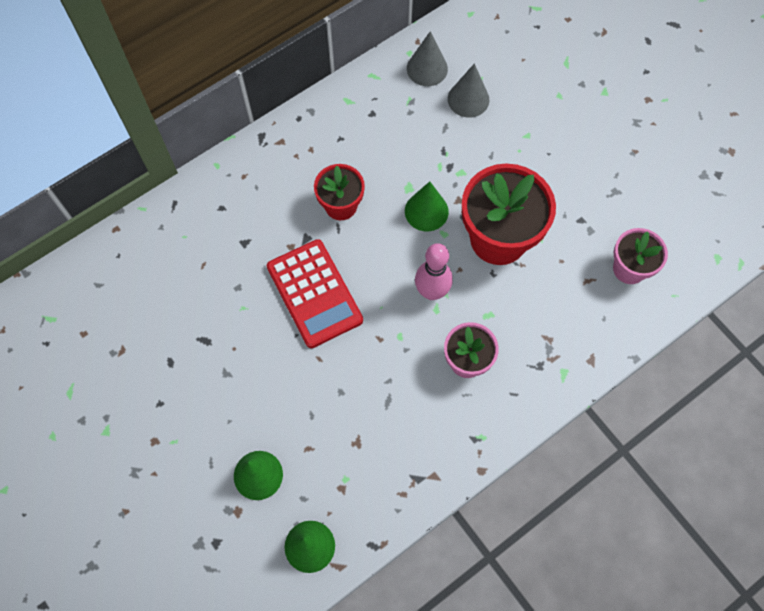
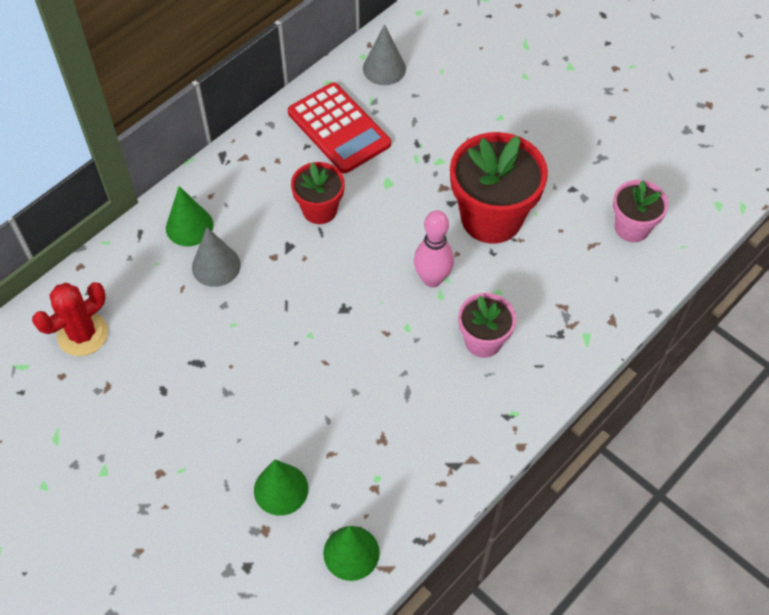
camera: 10 degrees left, 10 degrees down
(108, 296) = (83, 334): none -> red cactus
(314, 293) = (308, 299): red calculator -> red calculator (339, 128)
(426, 211) = (411, 202): green cone -> green cone (189, 226)
(468, 99) = (432, 91): grey cone -> grey cone (216, 266)

